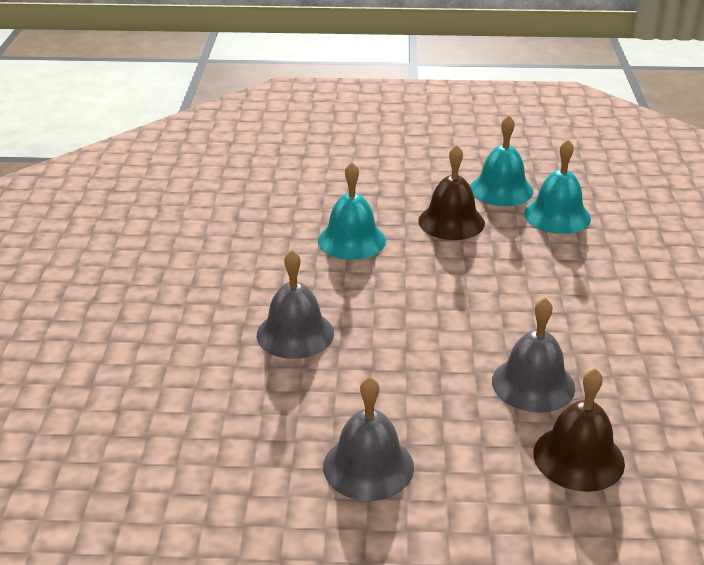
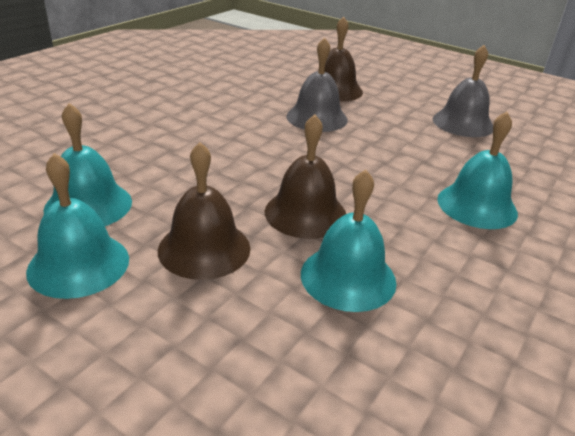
camera: 150 degrees left, 0 degrees up
(295, 334) = (477, 205): grey bell -> turquoise bell
(419, 269) = (305, 213): none -> brown bell

